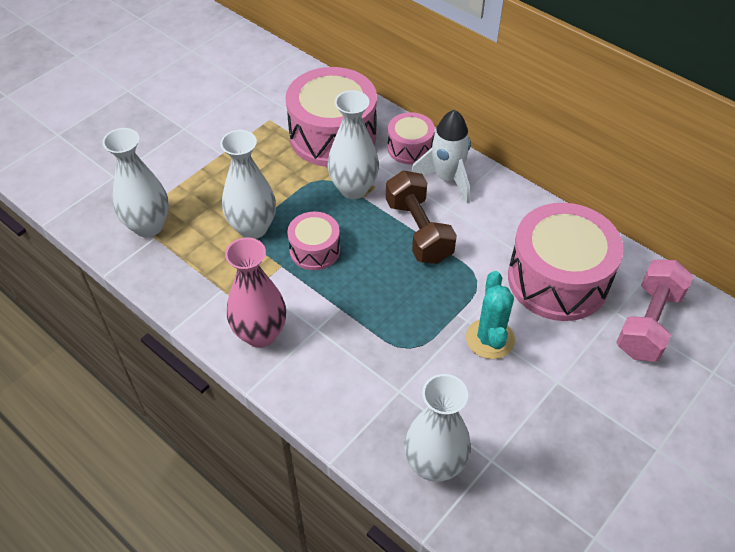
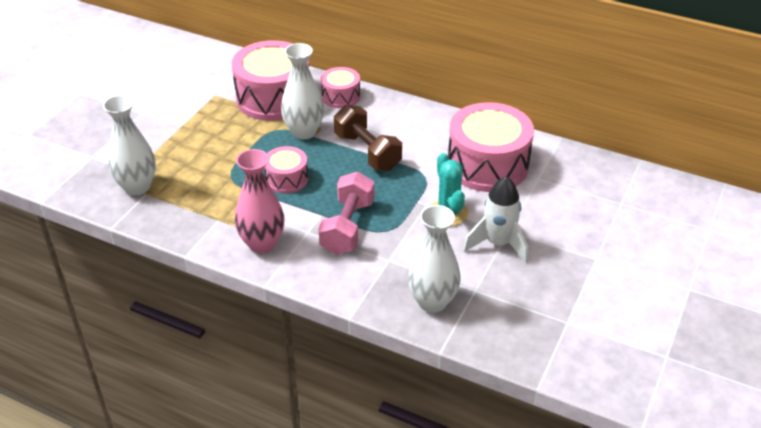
camera: 15 degrees left, 10 degrees down
(253, 228) = (229, 173): white vase -> none
(446, 179) = (378, 113): white rocket -> white rocket (498, 243)
(648, 323) = (564, 181): pink dumbbell -> pink dumbbell (347, 227)

